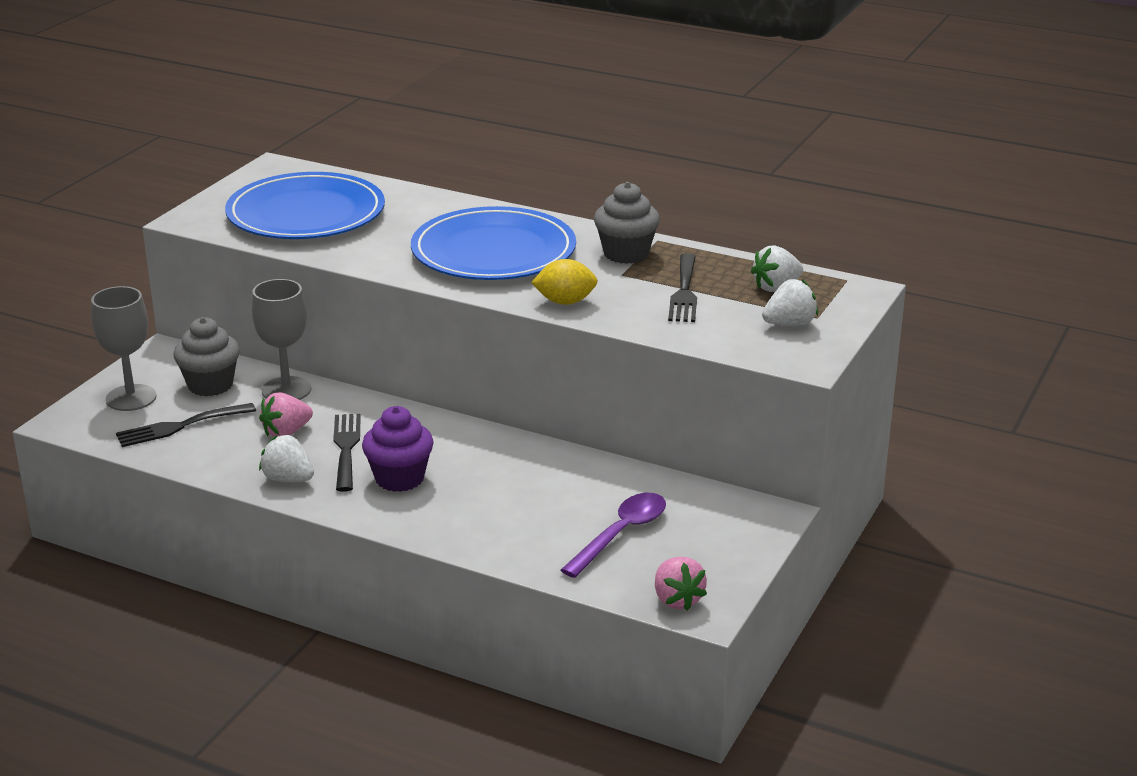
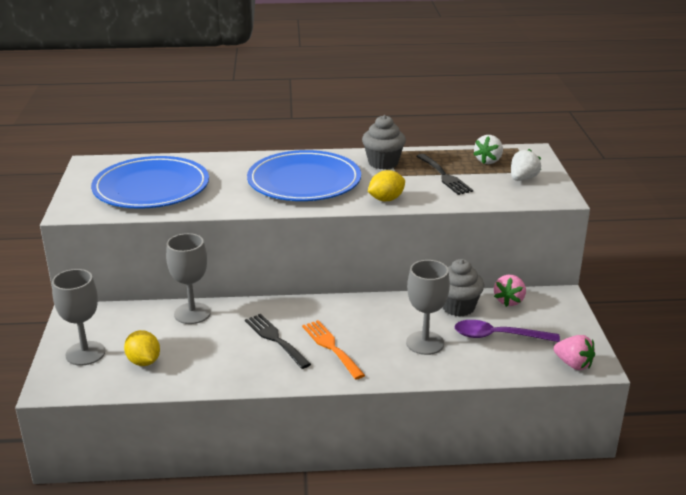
camera: 30 degrees left, 0 degrees up
(180, 426) = (144, 362): black fork -> yellow lemon
(210, 385) = (135, 326): grey cupcake -> grey cupcake (458, 307)
(286, 432) = (224, 341): pink strawberry -> pink strawberry (509, 301)
(288, 479) = (259, 372): white strawberry -> none
(399, 478) = (331, 347): purple cupcake -> orange fork
(517, 511) = (425, 343): none -> grey goblet
(621, 534) = (498, 336): purple spoon -> purple spoon turned 90 degrees counterclockwise

